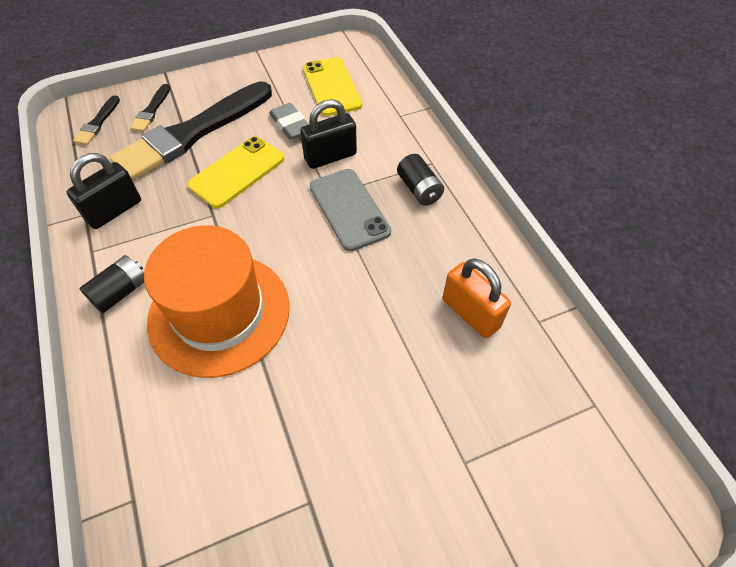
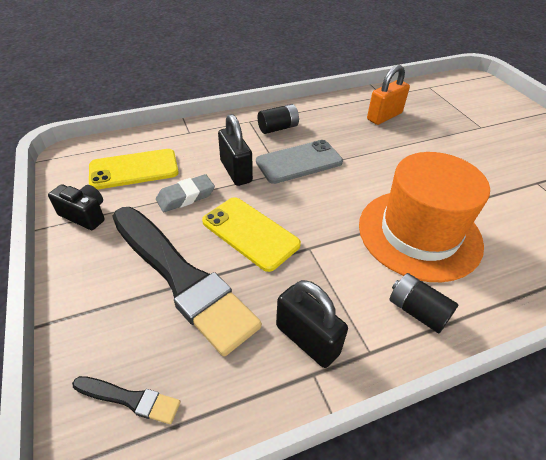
camera: 90 degrees left, 10 degrees down
(151, 110) = (122, 329): black brush -> none
(270, 70) = (85, 215): none -> black camera

